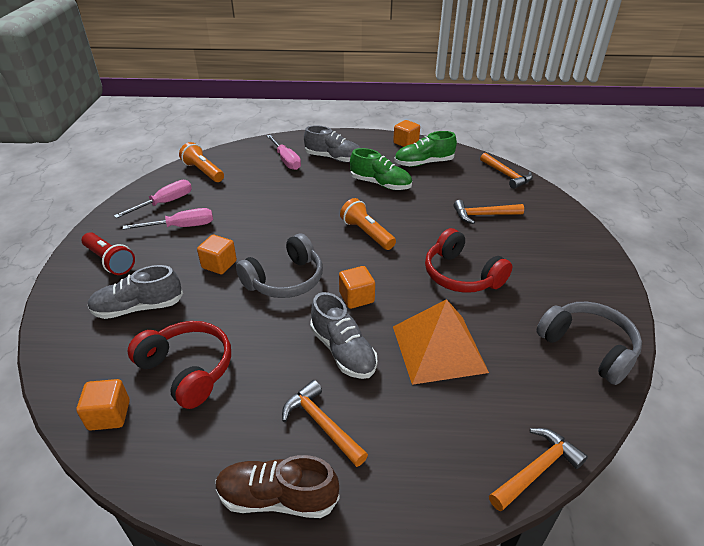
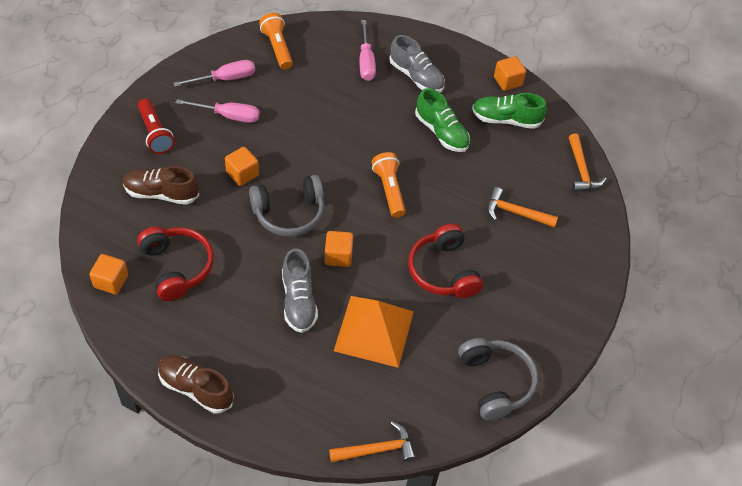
camera: 20 degrees right, 15 degrees up
(138, 308) = (161, 193): grey shoe -> brown shoe
(321, 424) = (250, 352): orange hammer -> none

